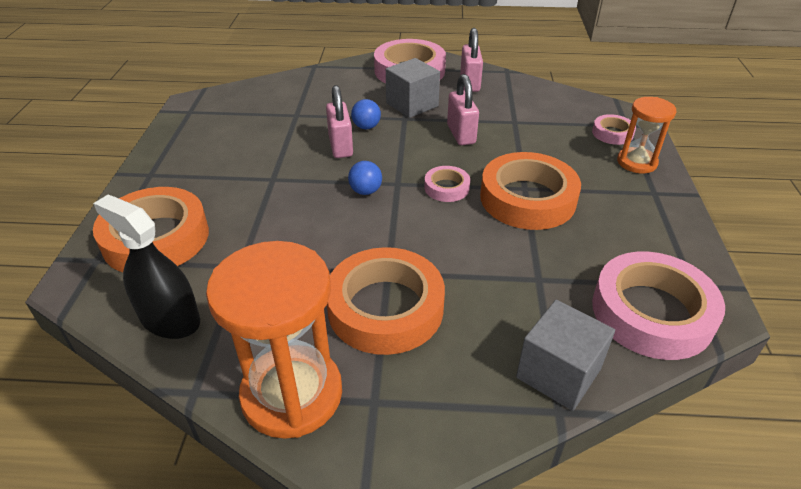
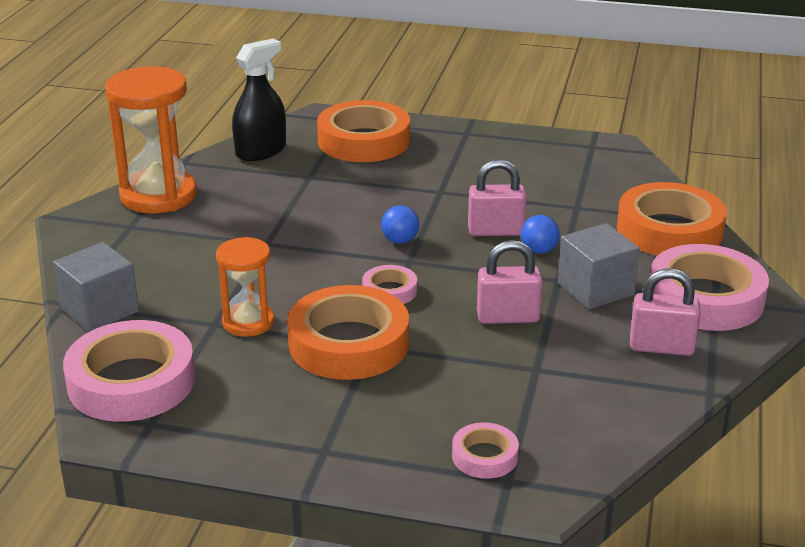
camera: 100 degrees right, 10 degrees down
(385, 308) = (222, 238): orange tape -> orange tape (669, 230)
(637, 162) = (399, 457): orange hourglass -> orange hourglass (248, 322)

